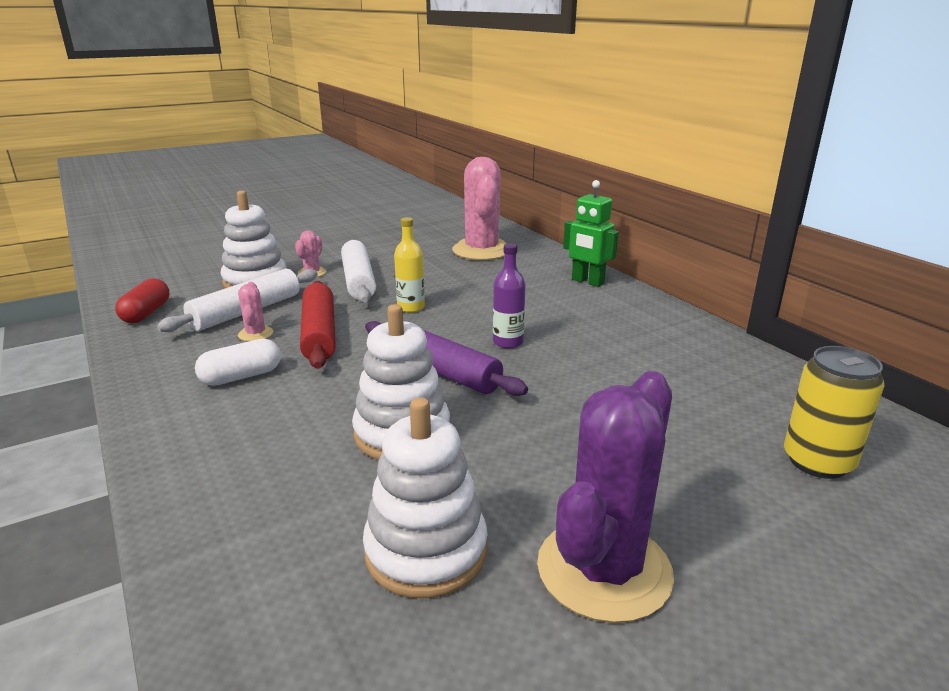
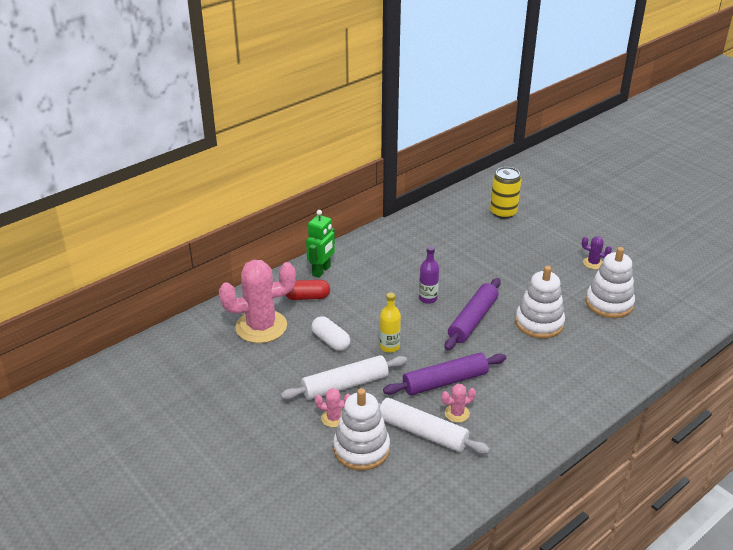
camera: 100 degrees left, 10 degrees up
(146, 313) = (445, 494): red capsule -> red capsule (307, 297)
(241, 376) = (514, 399): white capsule -> white capsule (330, 341)
(319, 333) = (445, 381): red rolling pin -> purple rolling pin
(604, 570) = (593, 263): purple cactus -> purple cactus, size x0.44

